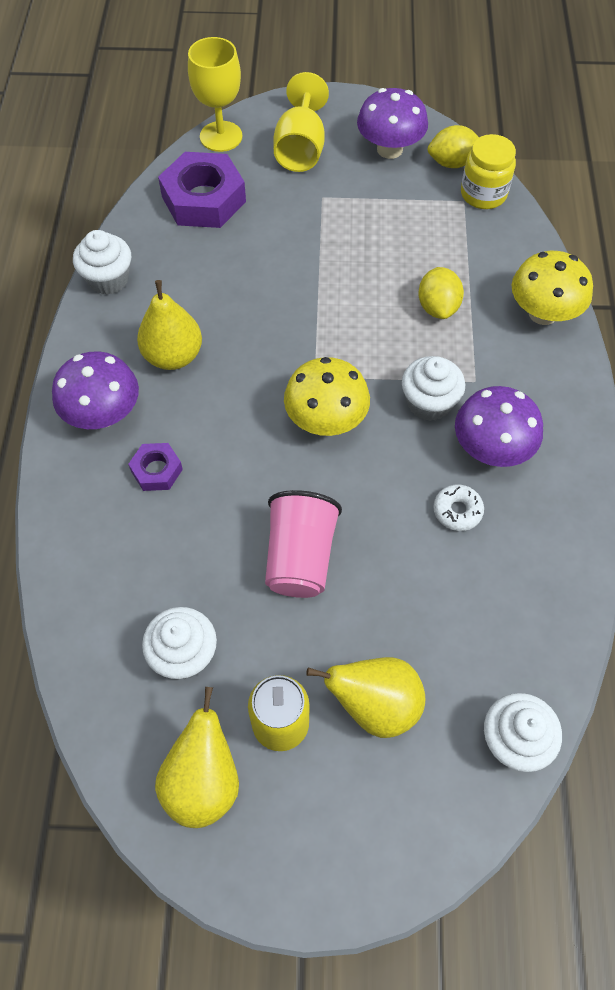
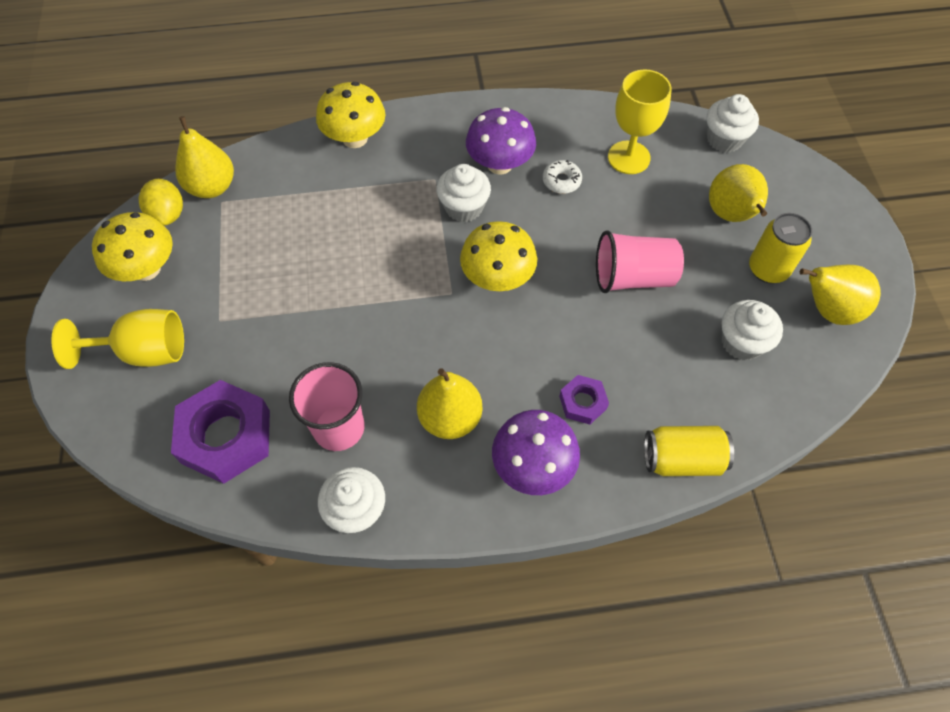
camera: 100 degrees left, 0 degrees up
(66, 548) = (682, 459): none -> yellow can
(189, 273) = (339, 428): none -> pink cup
(221, 136) = (120, 439): yellow goblet -> yellow goblet (628, 157)
(389, 149) = (146, 269): purple mushroom -> yellow mushroom
(438, 307) = (357, 210): yellow lemon -> none
(483, 194) = (212, 187): yellow jar -> yellow pear

